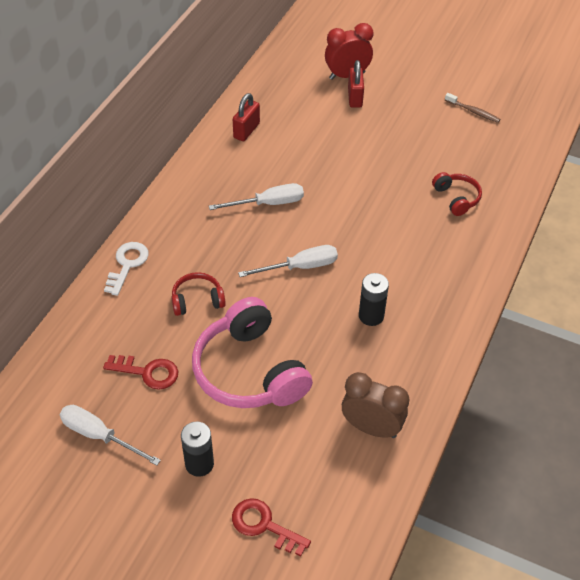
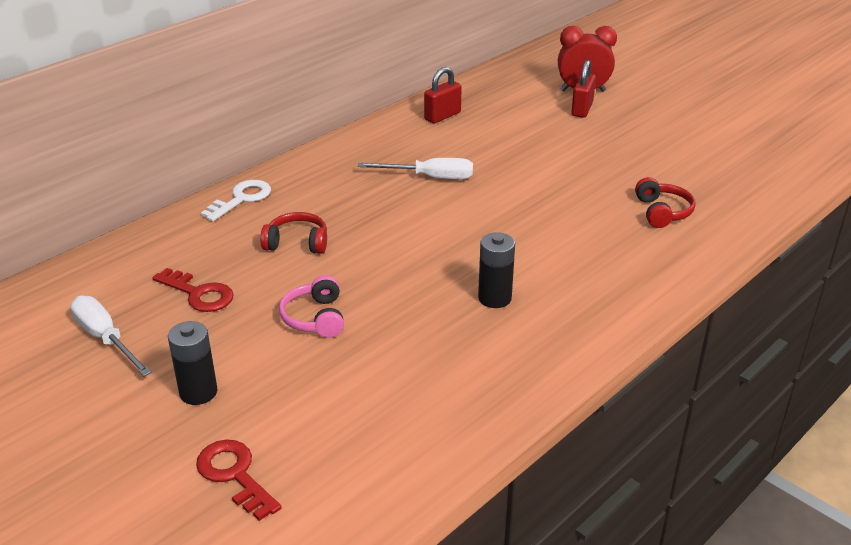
camera: 20 degrees right, 15 degrees down
(249, 371) = (315, 318): pink headphones -> pink headphones, size x0.49
(300, 267) = (434, 237): white screwdriver -> none
(371, 428) = (432, 408): brown clock -> none
(473, 111) = (721, 142): brown toothbrush -> none

